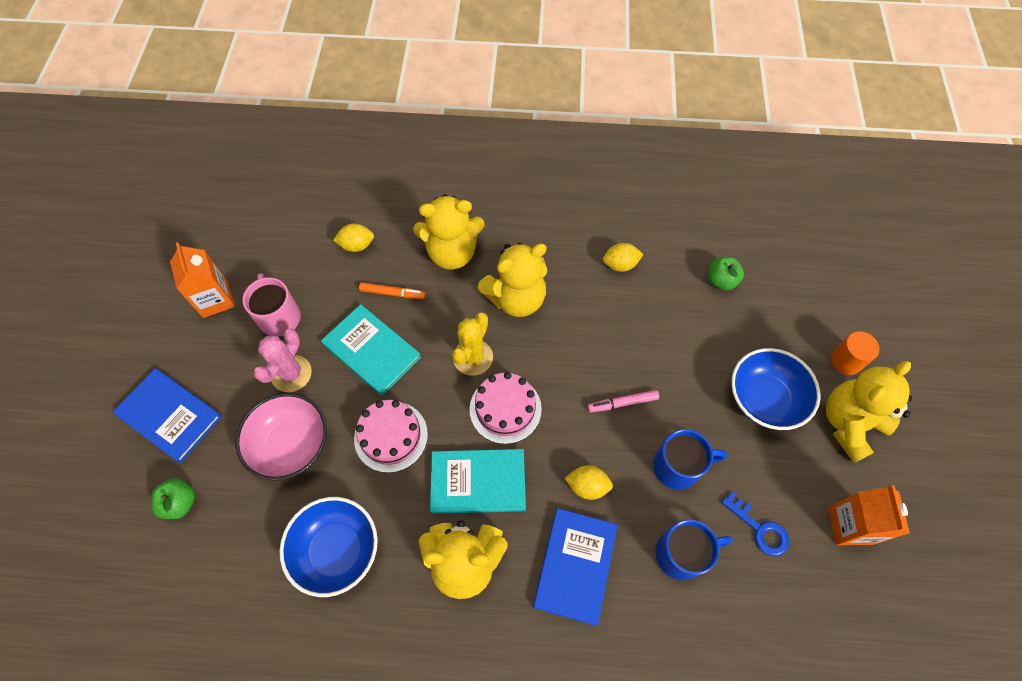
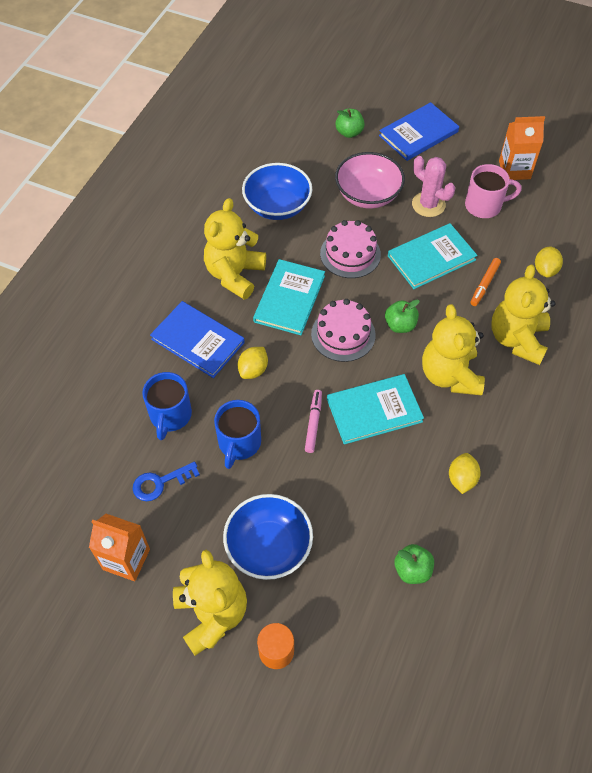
camera: 110 degrees right, 5 degrees down
(473, 357) = (400, 325): yellow cactus -> green apple
(583, 353) = (374, 410): none -> turquoise book

